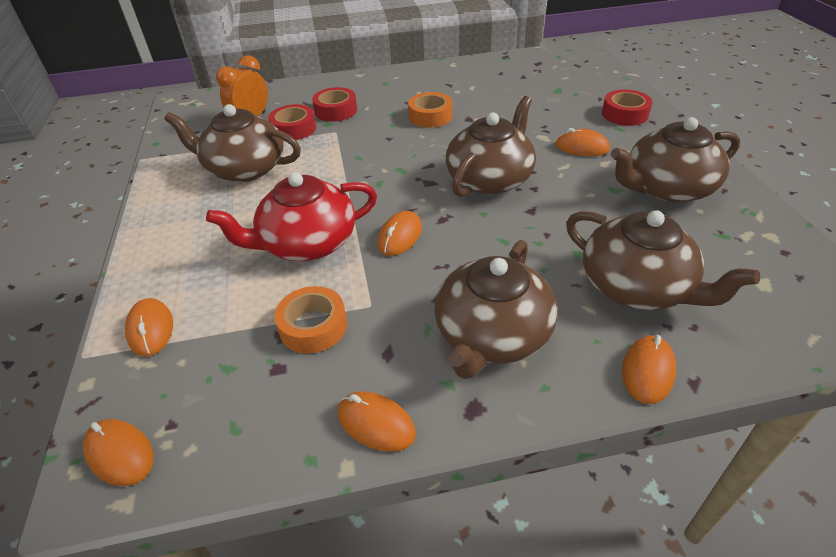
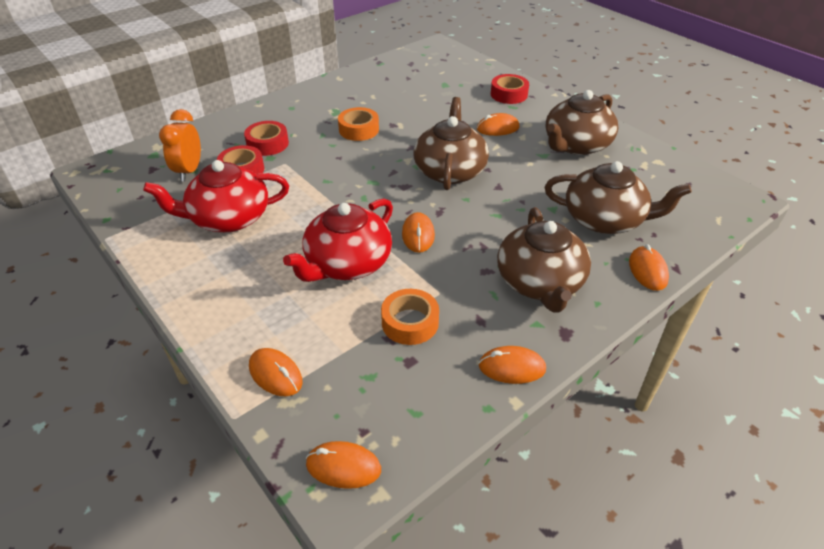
camera: 30 degrees left, 0 degrees up
(244, 169) = (228, 218): brown teapot -> red teapot

